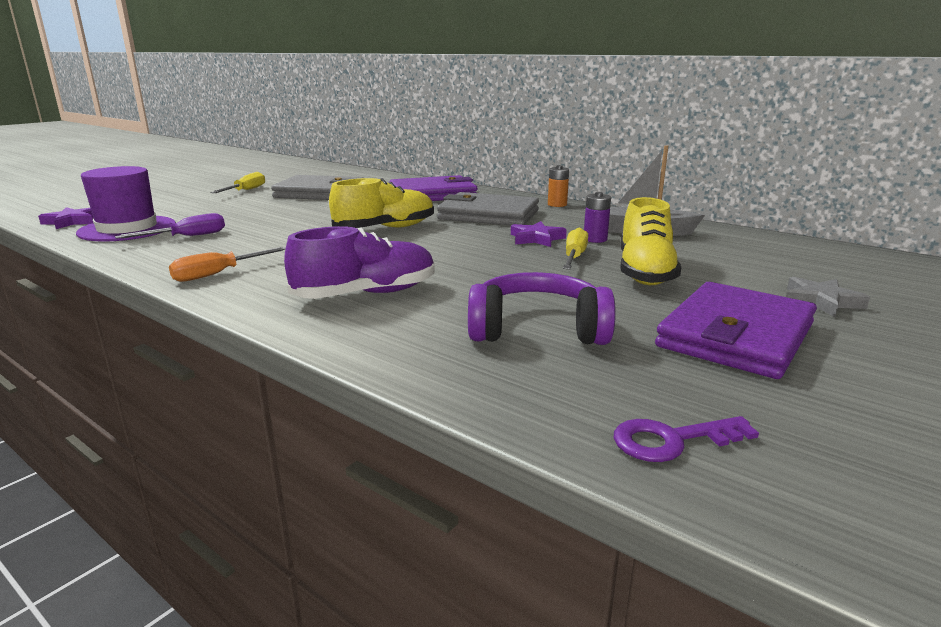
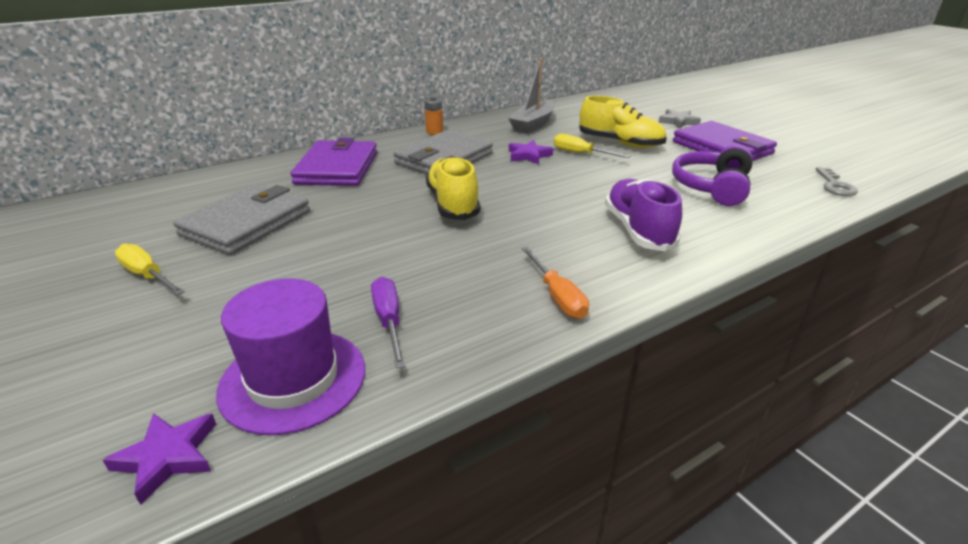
camera: 70 degrees left, 10 degrees up
(595, 239) = (542, 140): purple battery -> none
(672, 440) = (835, 185): purple key -> grey key

